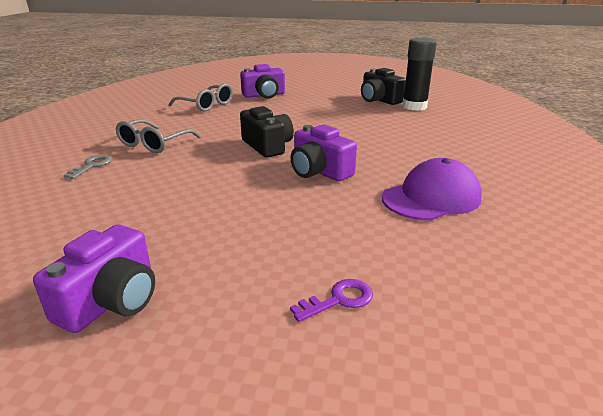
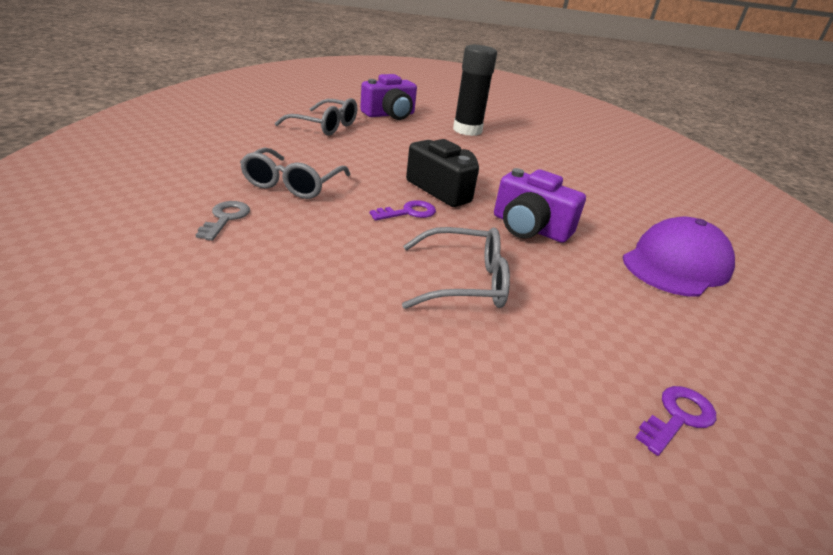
camera: 15 degrees left, 5 degrees up
(111, 300) = (398, 444): purple camera -> none
(228, 161) = (408, 212): none -> purple key
(235, 206) = (463, 281): none -> grey glasses
(379, 100) = (529, 128): black camera -> none
(414, 106) = (573, 139): black glue stick -> black glue stick (467, 130)

